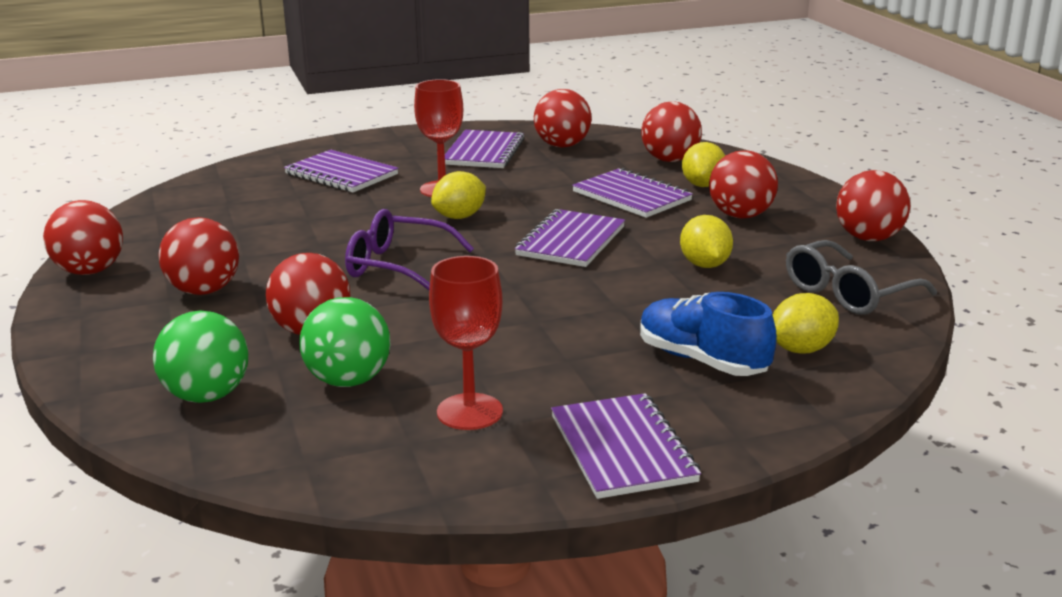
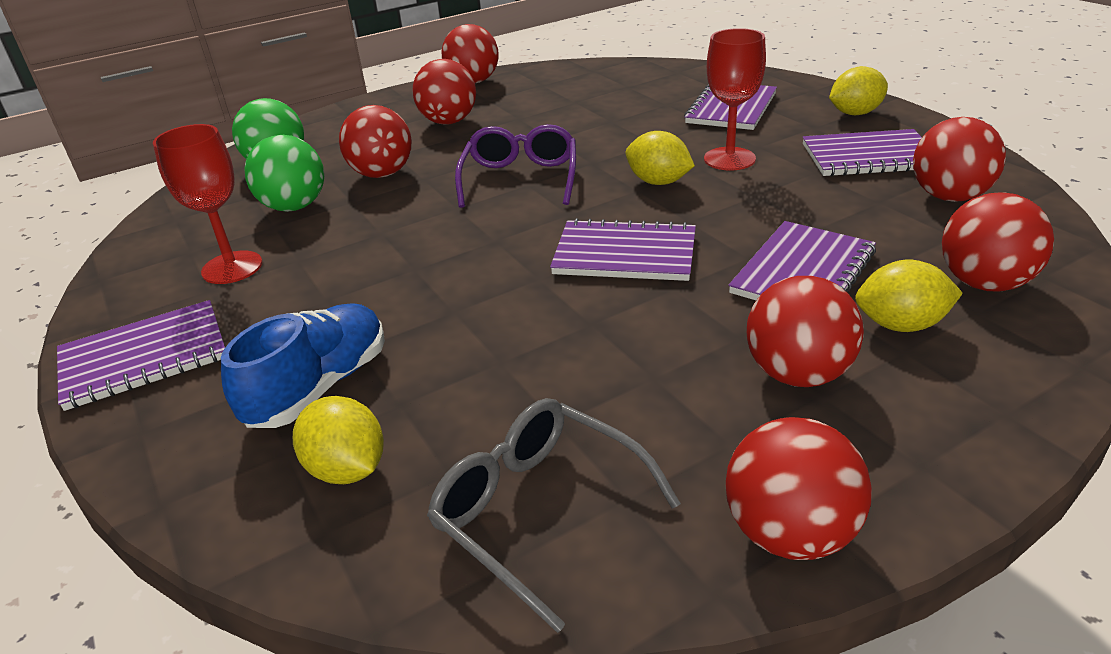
camera: 80 degrees right, 10 degrees up
(705, 265) = (594, 359): yellow lemon -> yellow lemon (855, 113)

